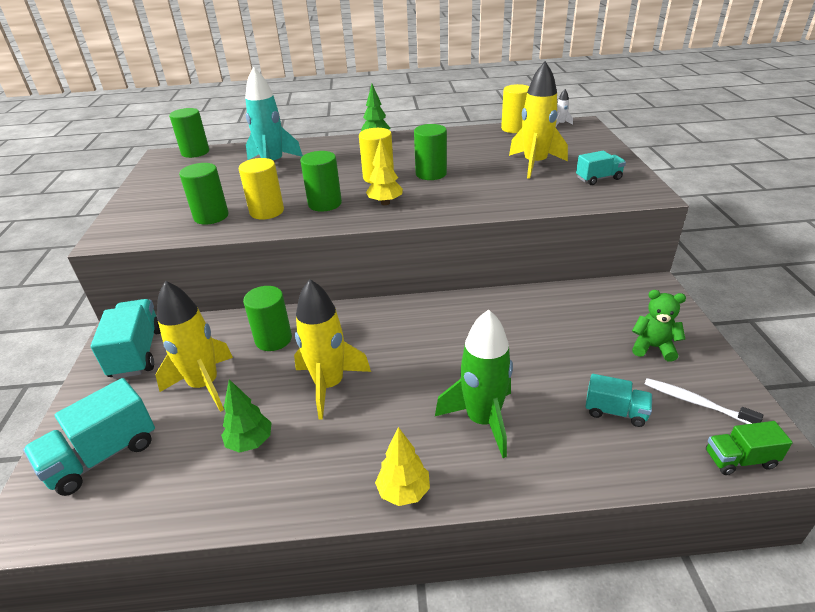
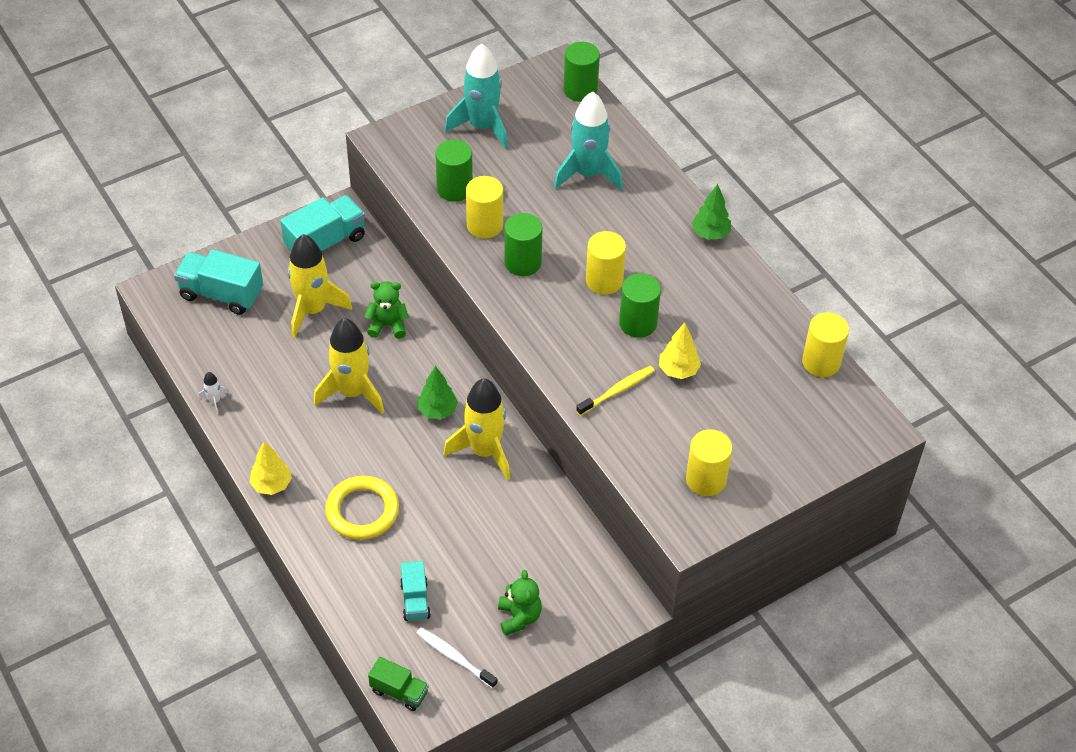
camera: 60 degrees right, 15 degrees up
(168, 192) = (482, 127): none -> turquoise rocket
(250, 442) = (272, 373): green tree -> green tree (437, 411)
(273, 339) = (388, 325): green cylinder -> green teddy bear
(385, 203) = (549, 310): yellow tree -> yellow tree (678, 370)
(482, 420) = (362, 511): green rocket -> yellow ring
(490, 193) = (617, 391): none -> yellow toothbrush
(535, 164) = (715, 411): yellow rocket -> yellow rocket (484, 451)
(560, 124) = (865, 407): white rocket -> white rocket (214, 401)
(598, 179) = (706, 479): turquoise truck -> yellow cylinder
(696, 402) = (454, 657): white toothbrush -> white toothbrush turned 60 degrees counterclockwise
(739, 459) = (399, 692): green truck -> green truck turned 150 degrees clockwise

